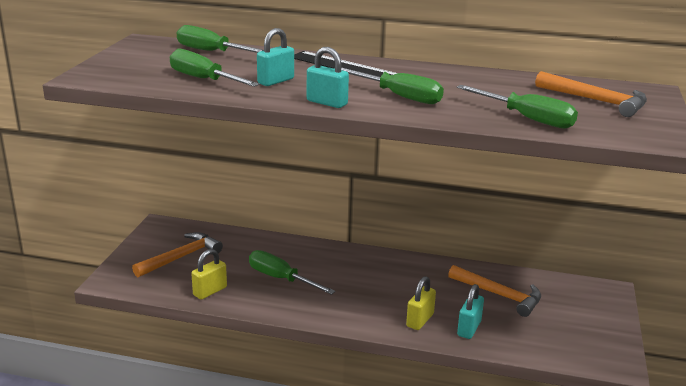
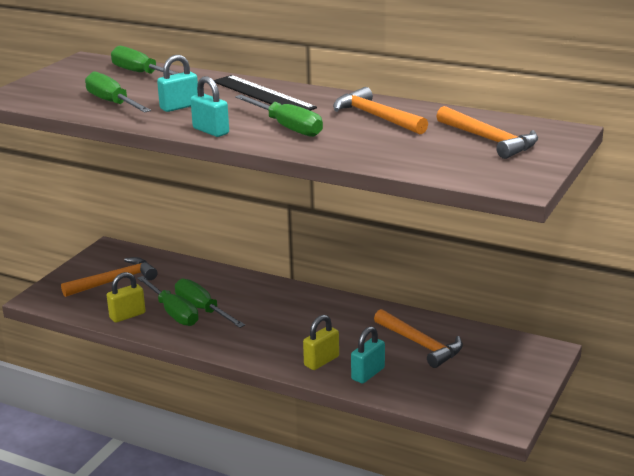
camera: 15 degrees right, 0 degrees up
(474, 84) = (376, 117): none -> orange hammer
(527, 118) = (396, 155): green screwdriver -> green screwdriver (173, 312)

